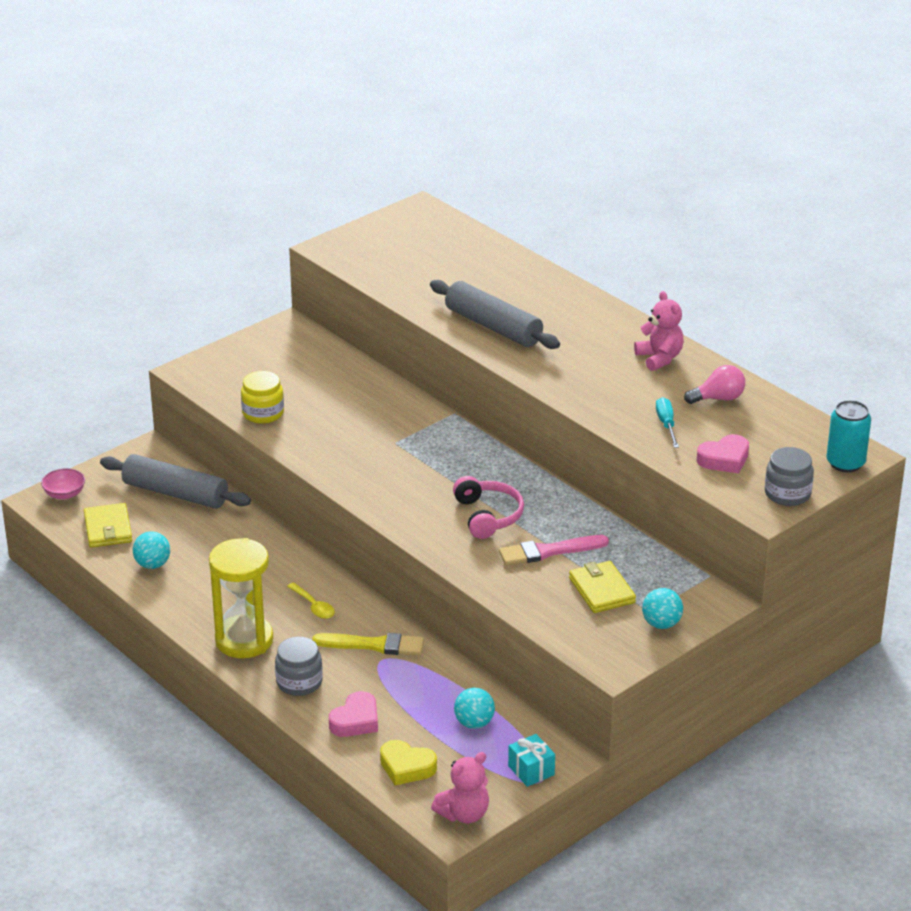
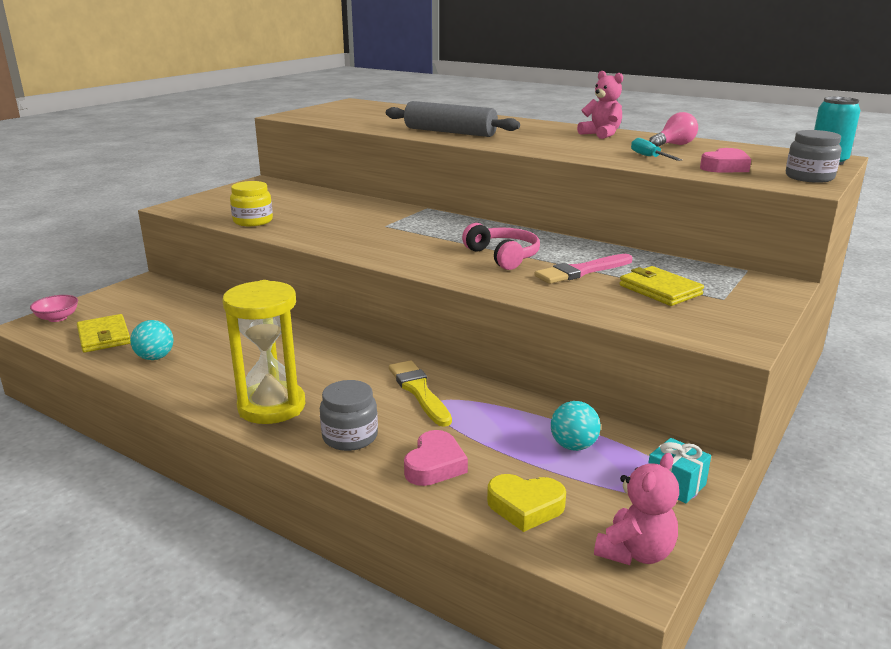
camera: 15 degrees left, 10 degrees down
(175, 493) = (174, 306): grey rolling pin -> none
(313, 606) = (340, 368): yellow spoon -> none
(373, 645) = (419, 391): yellow brush -> yellow brush turned 105 degrees counterclockwise
(661, 624) = (746, 306): turquoise ball -> none

